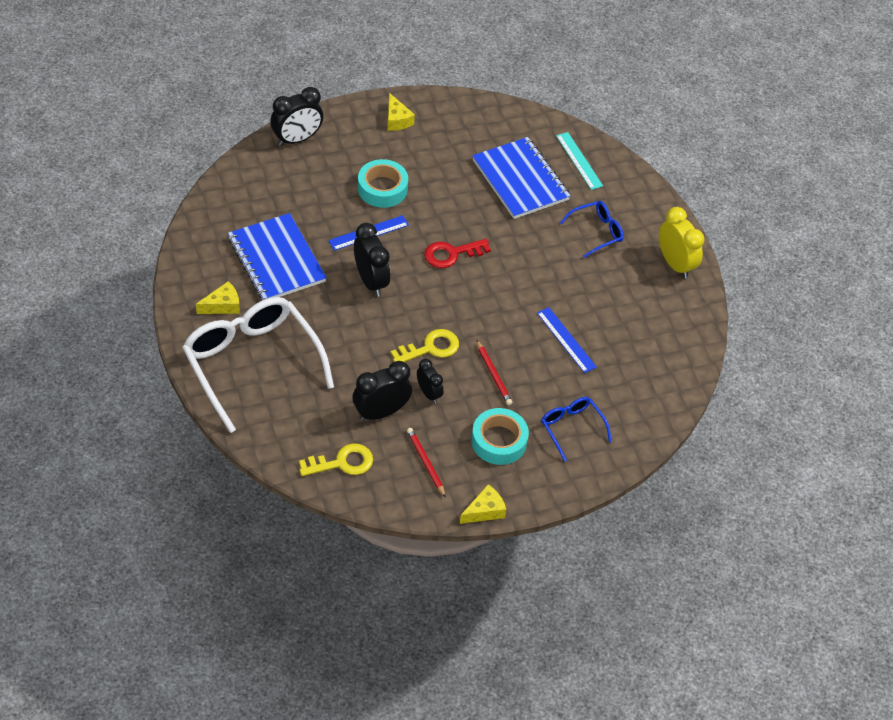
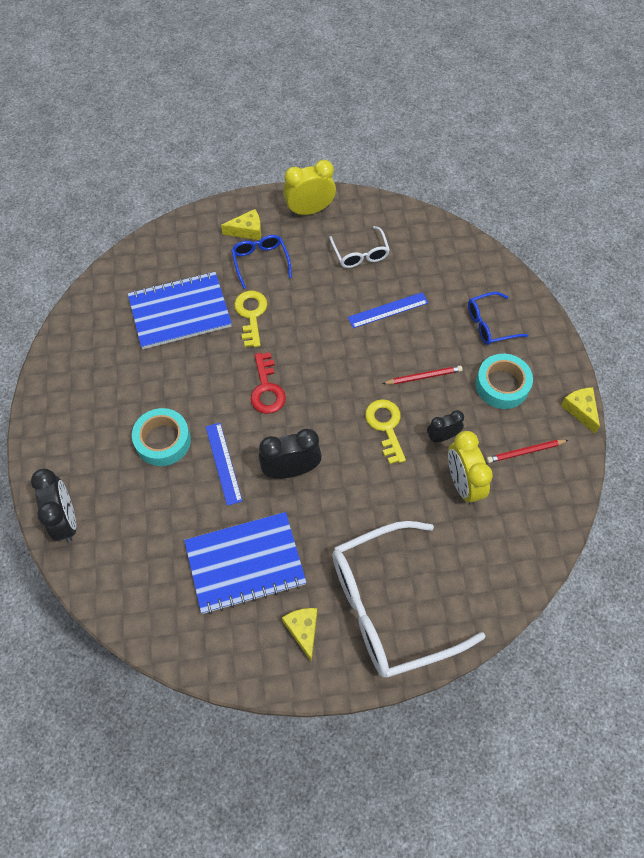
camera: 75 degrees left, 10 degrees up
(342, 462) = (523, 529): yellow key -> yellow key (251, 315)
(381, 412) = (462, 484): black clock -> yellow clock
(397, 120) = (64, 412): yellow cheese -> yellow cheese (247, 231)
(579, 160) = (166, 258): turquoise ruler -> none
(630, 311) = (360, 254): none -> white glasses

